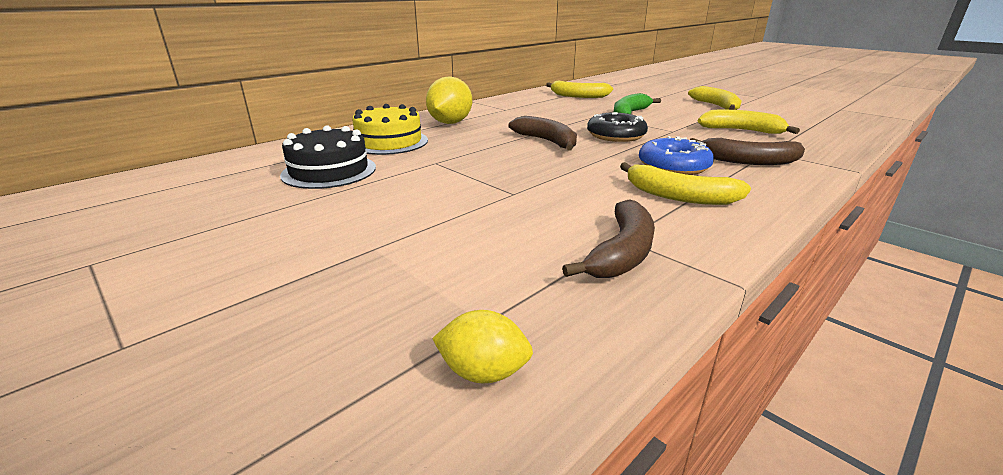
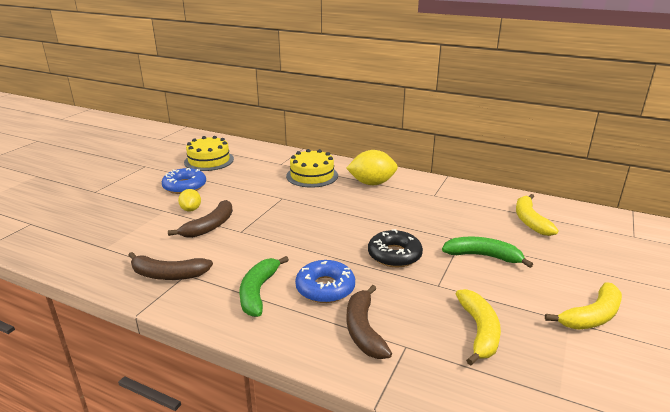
camera: 70 degrees right, 0 degrees up
(205, 196) = (209, 160): none -> yellow cake
(290, 223) = (185, 186): none -> blue donut
(329, 171) = (252, 175): black cake -> none
(483, 372) = (74, 253): yellow lemon -> yellow lemon (191, 209)
(547, 141) = (353, 227): brown banana -> brown banana (210, 226)
(679, 196) = (258, 292): yellow banana -> green banana

